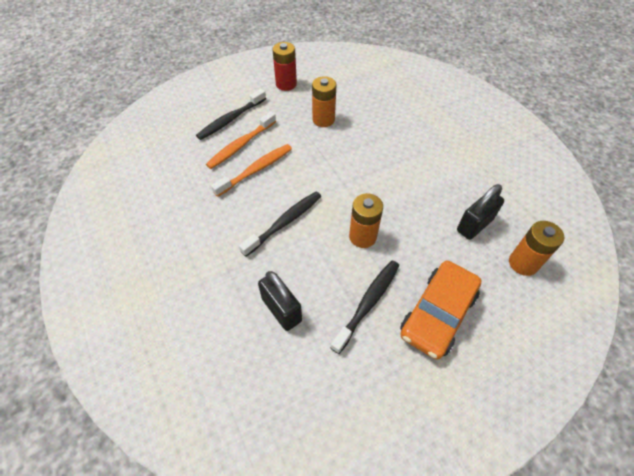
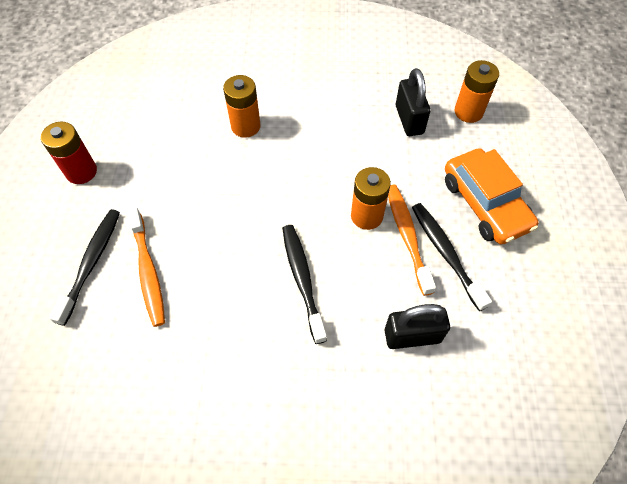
camera: 60 degrees left, 5 degrees up
(230, 119) = (91, 263): black toothbrush -> black toothbrush turned 150 degrees counterclockwise
(256, 170) = (203, 273): orange toothbrush -> orange toothbrush (407, 236)
(323, 119) = (176, 165): orange battery -> orange battery (245, 126)

